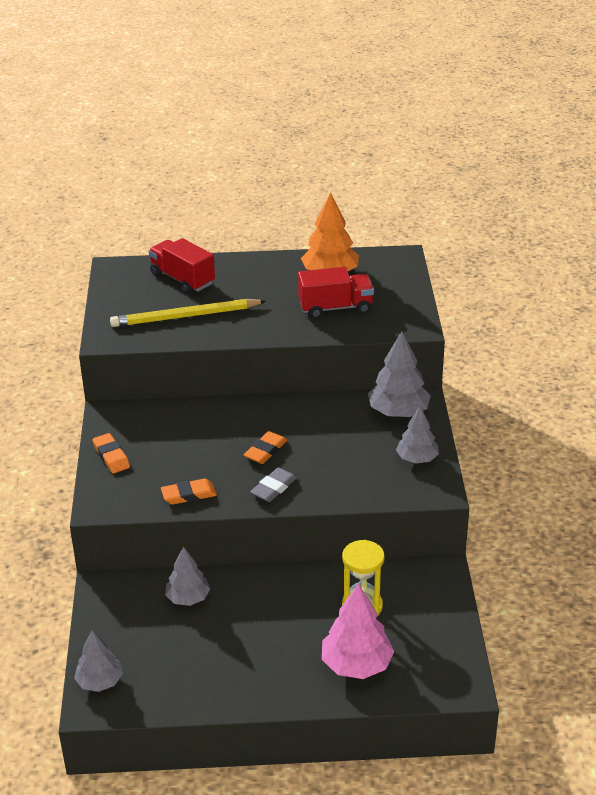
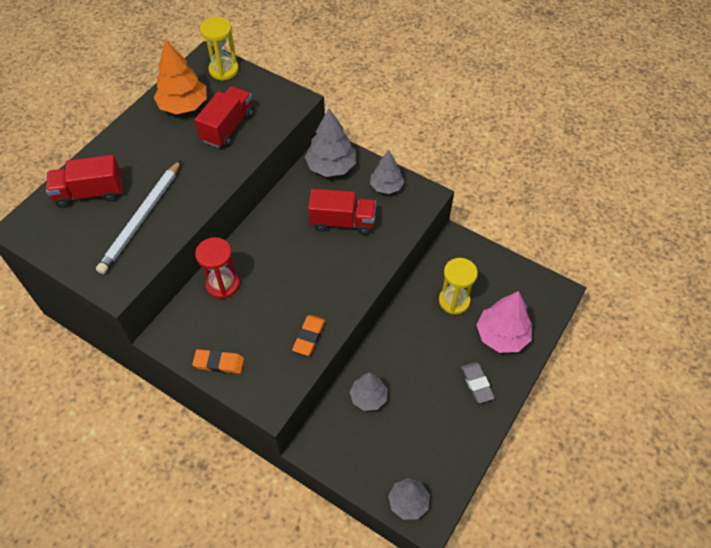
camera: 55 degrees left, 20 degrees up
(185, 316) = (142, 218): yellow pencil -> white pencil
(192, 417) = (222, 284): none -> red hourglass
(265, 451) = (303, 262): orange eraser -> none
(274, 488) = (346, 281): grey eraser -> grey eraser (476, 383)
(340, 452) = (342, 222): none -> red truck
(399, 272) = (224, 70): none -> yellow hourglass

